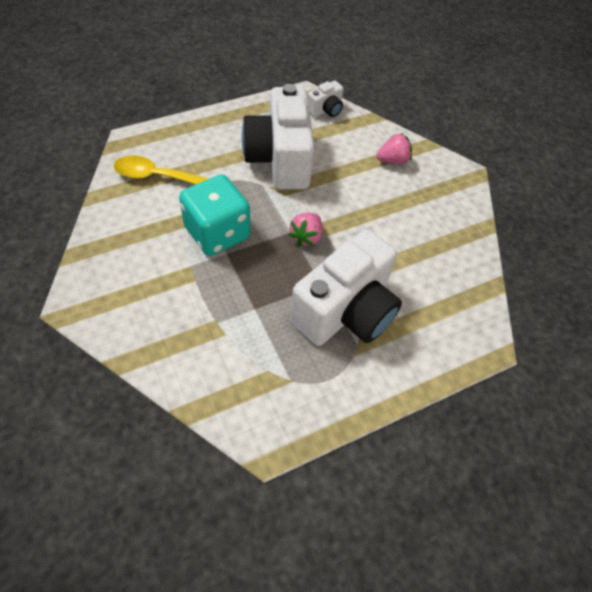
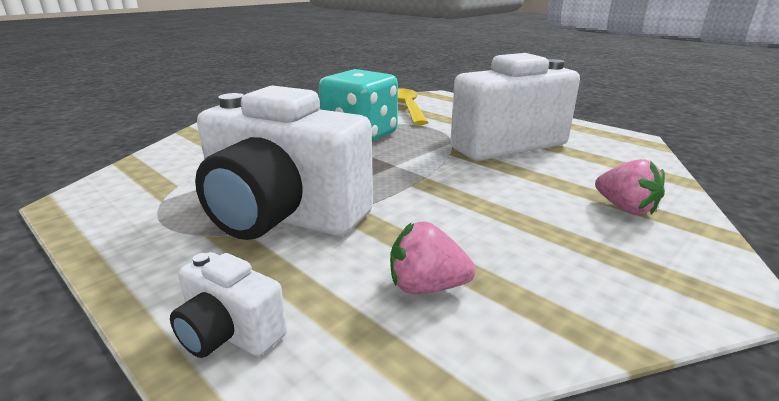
camera: 75 degrees right, 30 degrees down
(306, 237) = (395, 174): pink strawberry -> pink strawberry (426, 287)
(326, 110) = (631, 152): white camera -> white camera (230, 333)

